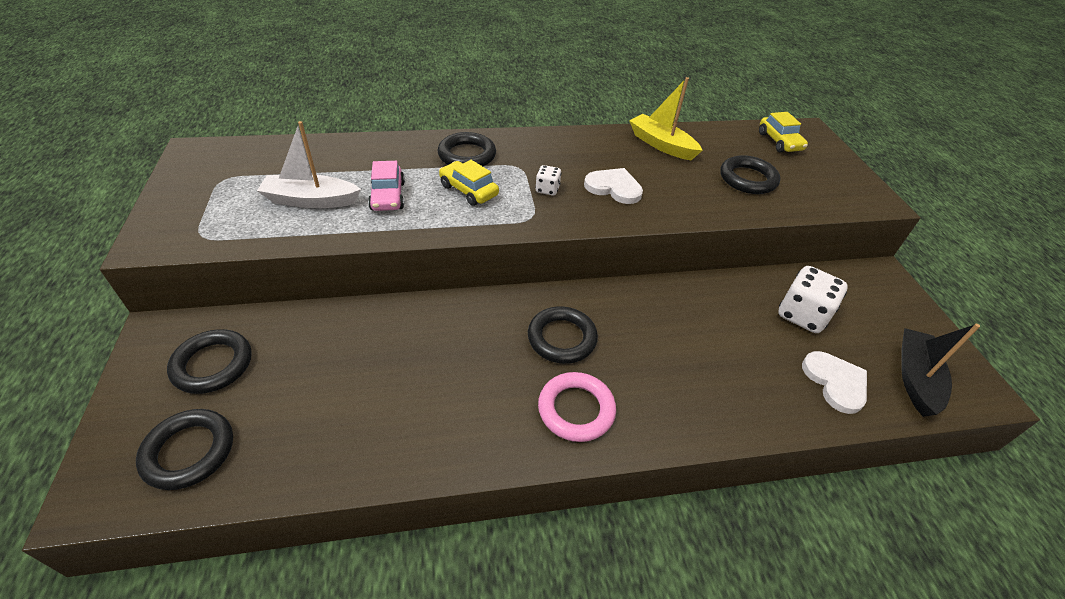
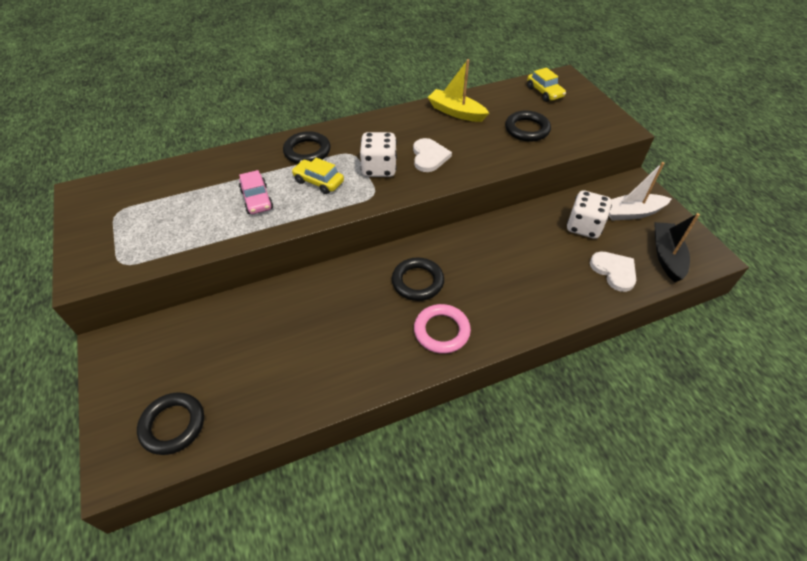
camera: 10 degrees left, 5 degrees up
(213, 365) = (163, 360): black ring -> none
(311, 200) = (197, 215): white boat -> white boat (632, 213)
(547, 189) = (379, 168): white dice -> white dice, size x1.95
(614, 188) = (429, 157): white heart -> white heart turned 75 degrees clockwise

